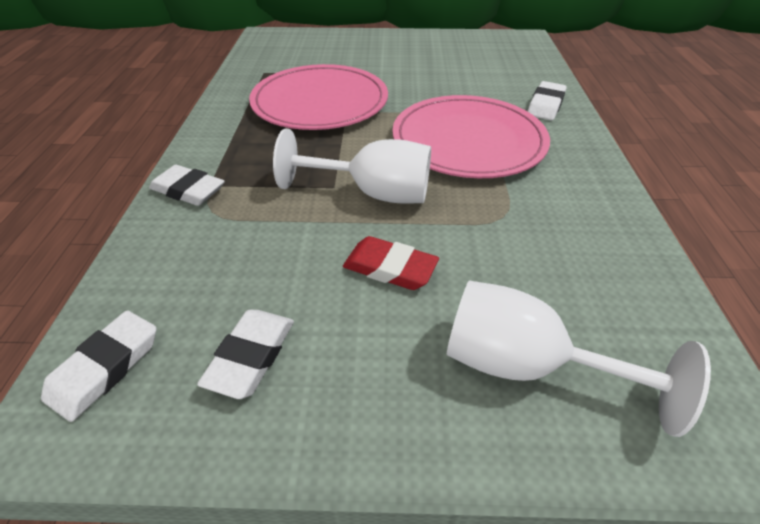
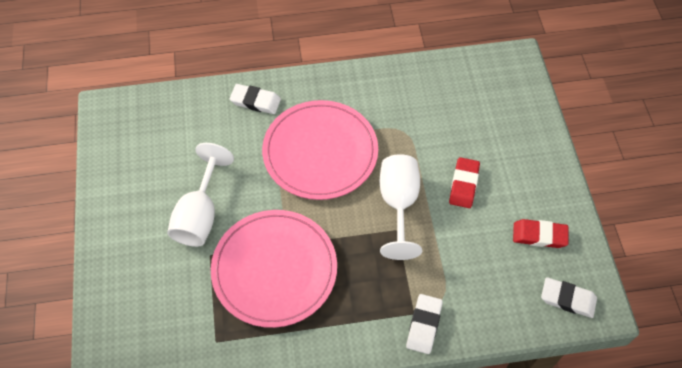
camera: 100 degrees left, 15 degrees up
(251, 356) = (539, 235): white eraser -> red eraser
(525, 365) = (507, 124): white goblet -> white goblet (200, 214)

